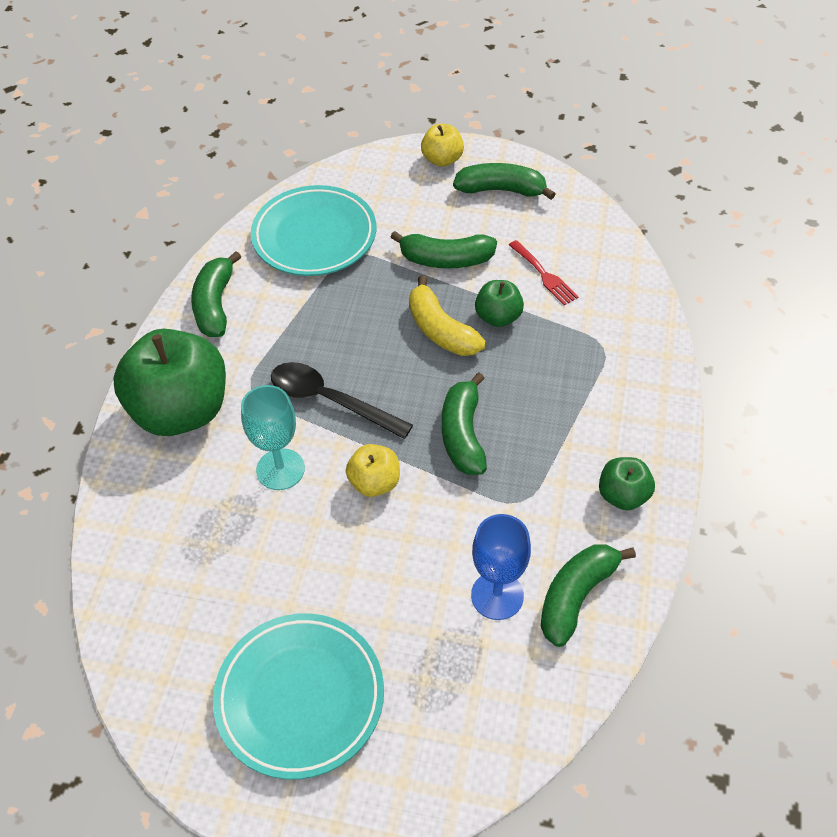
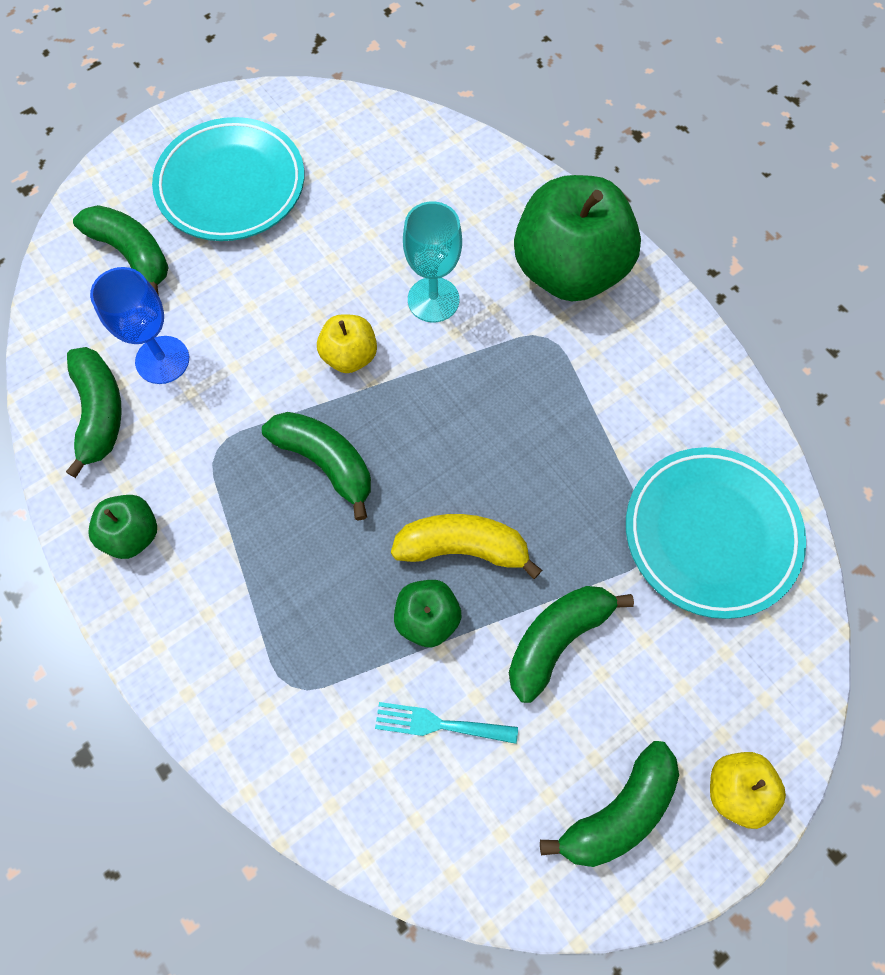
camera: 130 degrees right, 15 degrees up
(215, 305) = (683, 375): green banana -> green banana (132, 254)
(330, 400) = (469, 387): black spoon -> none
(544, 275) = (438, 724): red fork -> turquoise fork

